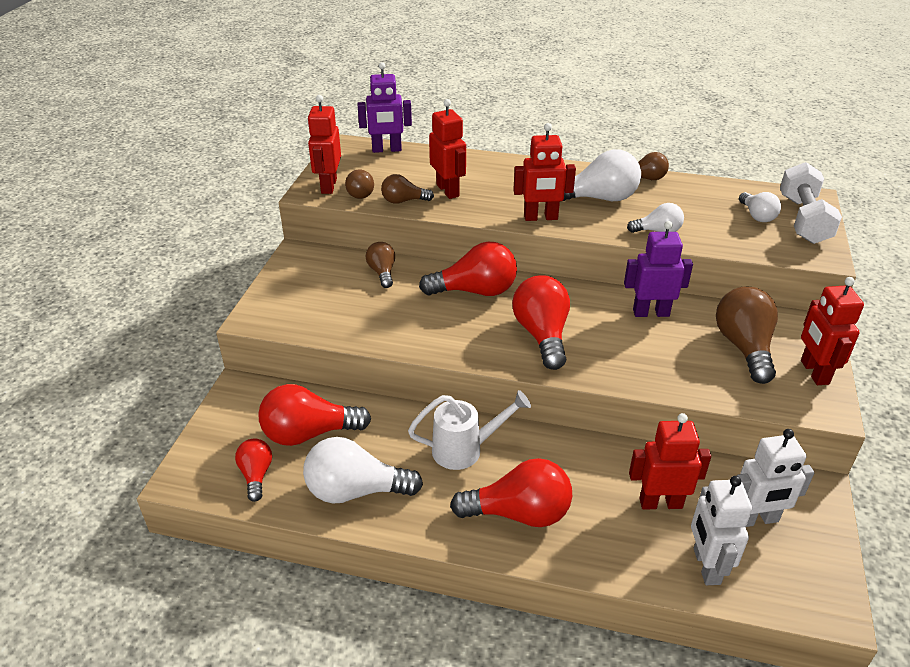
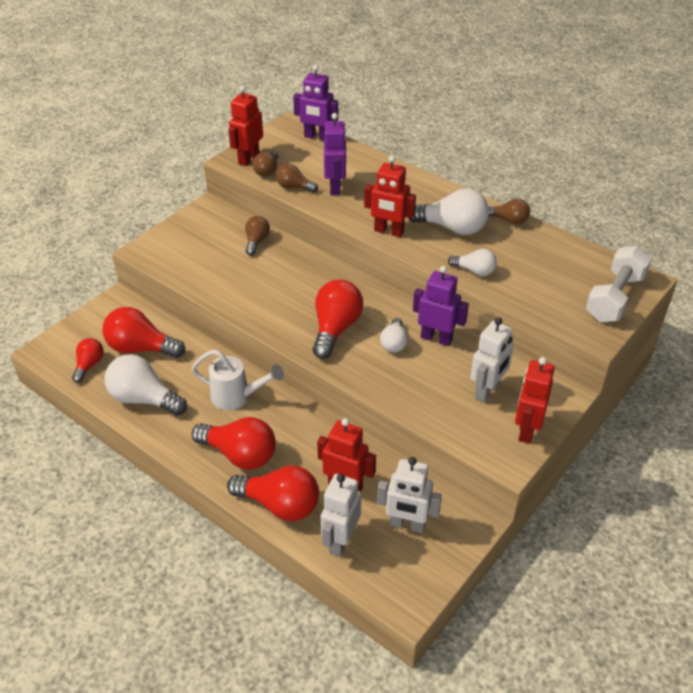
camera: 25 degrees right, 5 degrees up
(448, 190) = (335, 187): red robot -> purple robot
(475, 291) = (314, 277): red light bulb -> red light bulb (280, 505)
(744, 347) = (487, 391): brown light bulb -> white robot
(757, 216) = (575, 282): white light bulb -> white light bulb (394, 343)

